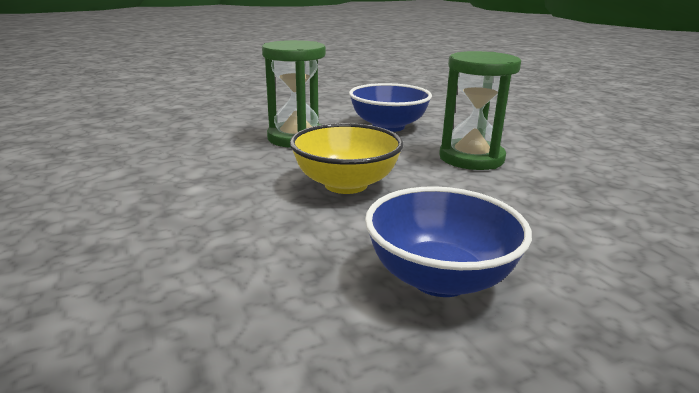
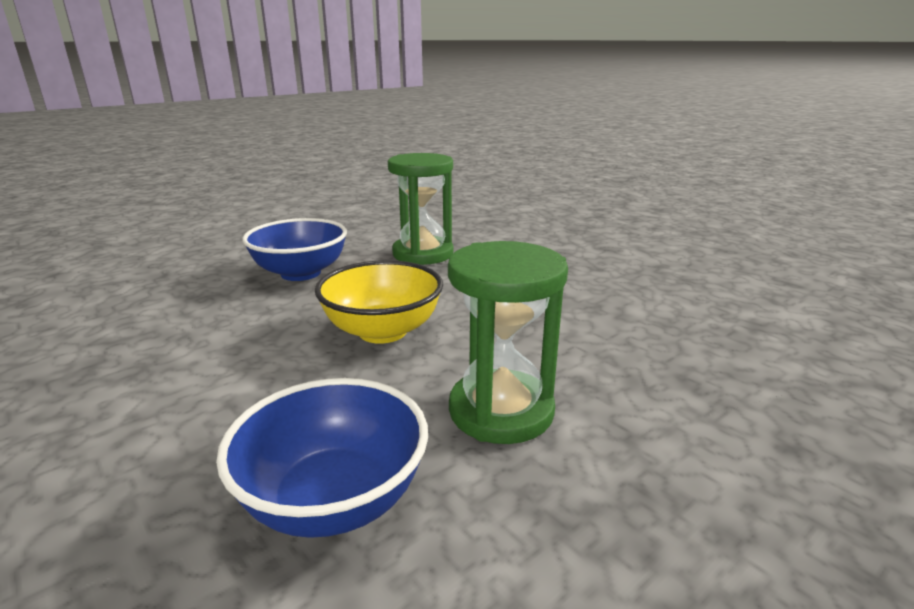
camera: 165 degrees right, 0 degrees up
(471, 158) = (198, 407): green hourglass -> green hourglass (423, 254)

